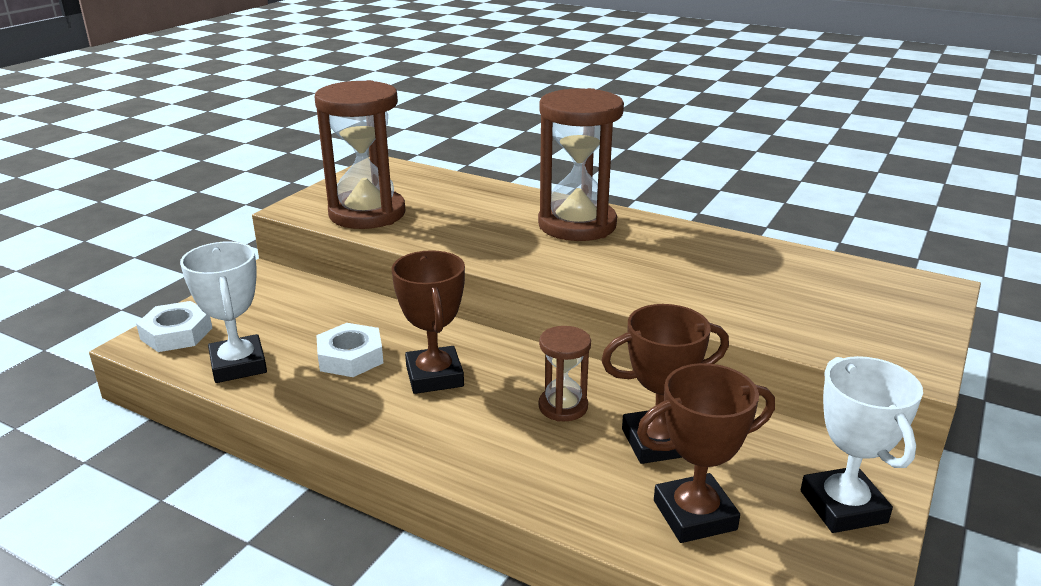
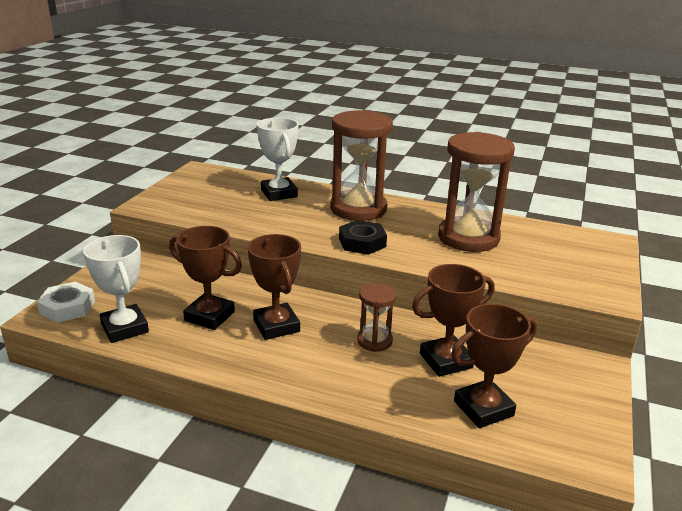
camera: 10 degrees left, 0 degrees up
(350, 357) = (209, 316): white nut -> brown trophy
(367, 214) = (200, 207): brown hourglass -> brown hourglass (468, 238)
(568, 270) = (362, 242): none -> black nut
(843, 506) = (578, 394): white trophy -> white trophy (279, 193)

